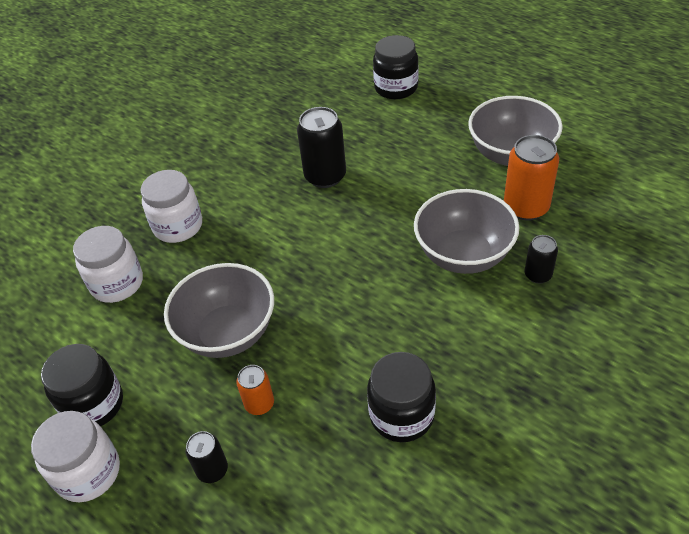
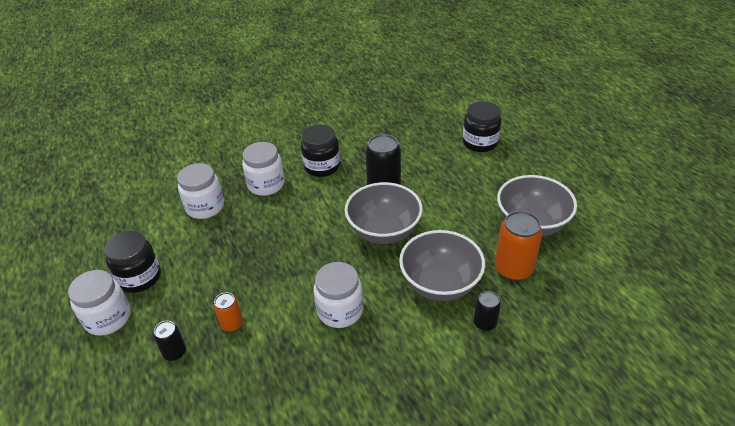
camera: 25 degrees right, 5 degrees down
(228, 333) = (246, 268): grey bowl -> grey bowl (384, 231)
(376, 331) = (340, 310): none -> white jar
(401, 415) = (314, 377): black jar -> black jar (322, 166)

